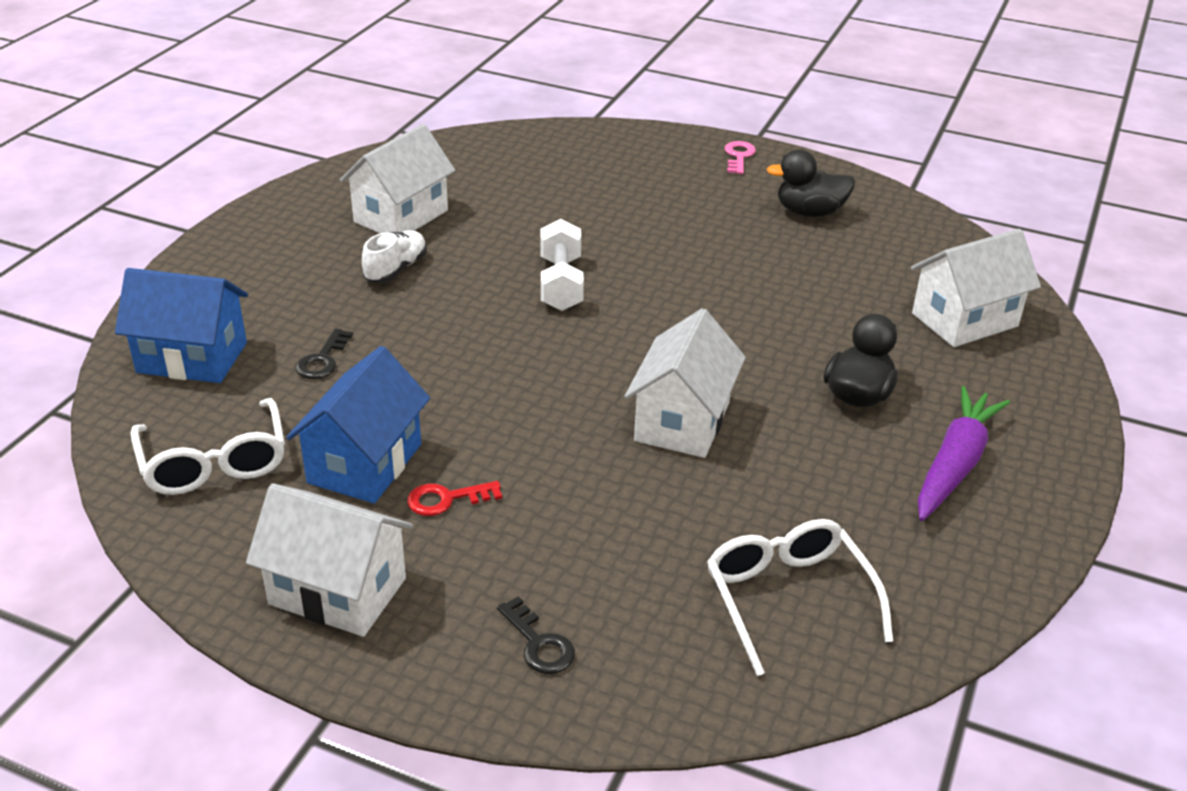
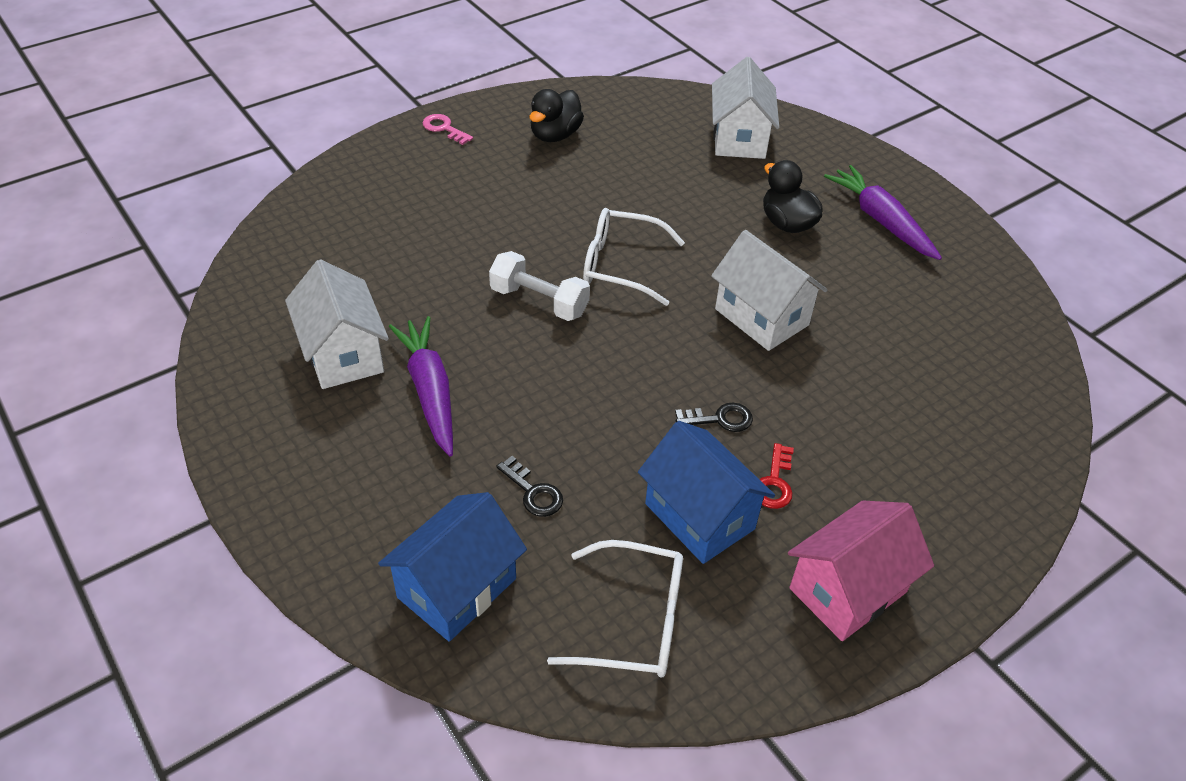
camera: 60 degrees left, 10 degrees up
(338, 591) = (847, 590): white house -> pink house
(396, 269) = (430, 391): white shoe -> purple carrot
(539, 643) = (956, 494): black key -> black key (720, 419)
(788, 598) = (967, 353): white glasses -> white glasses (620, 265)

